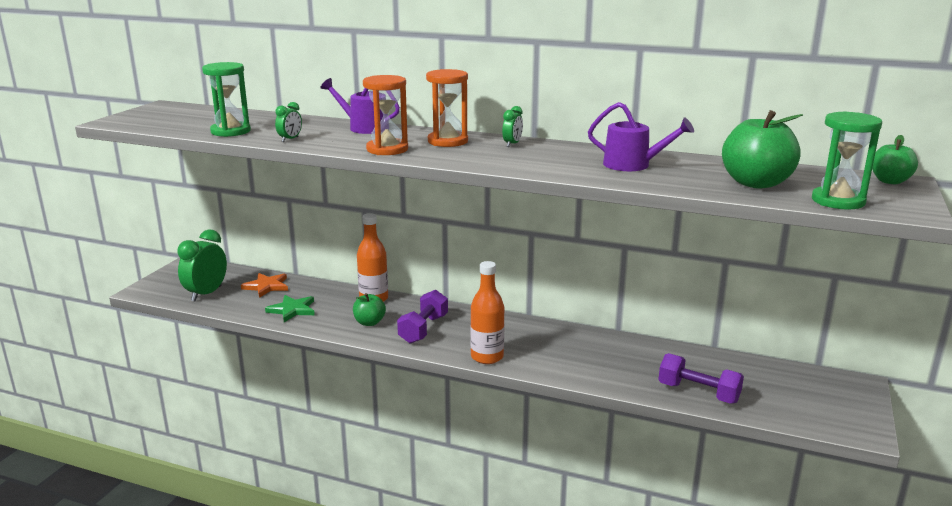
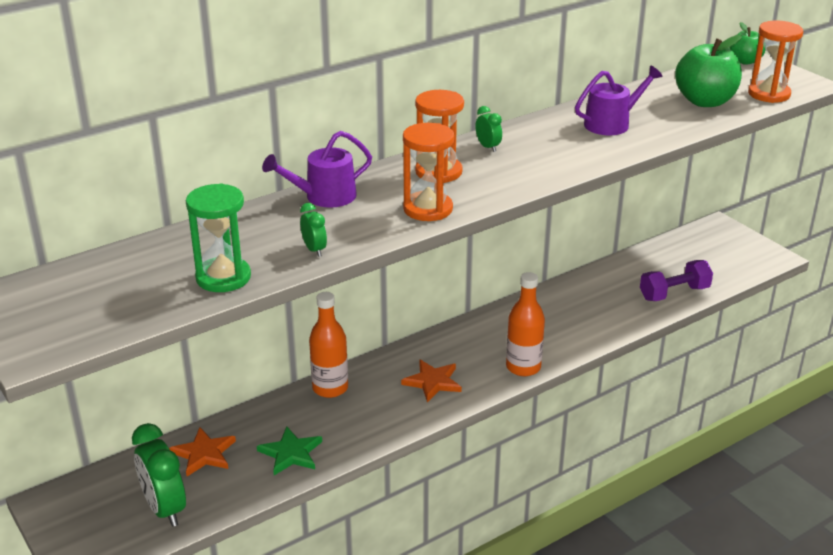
camera: 55 degrees left, 10 degrees up
(369, 322) = (381, 410): green apple -> none
(423, 329) = (432, 382): purple dumbbell -> orange star
(838, 201) = (769, 94): green hourglass -> orange hourglass

